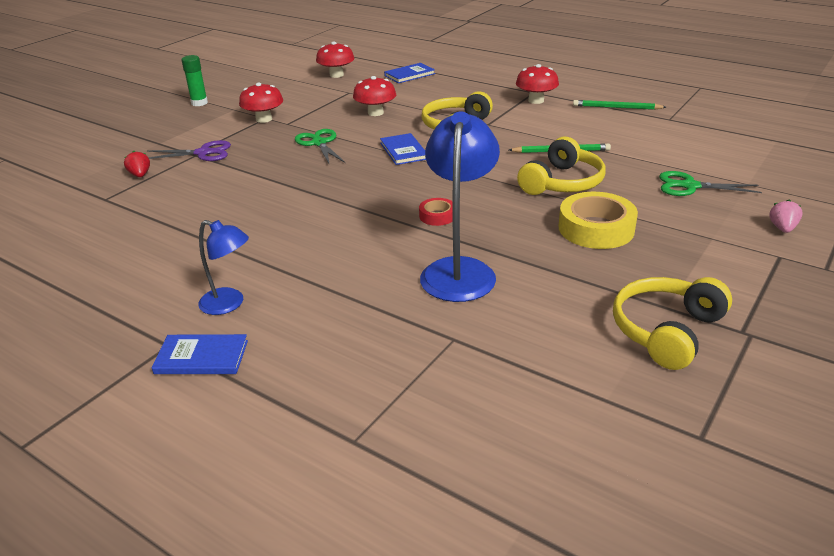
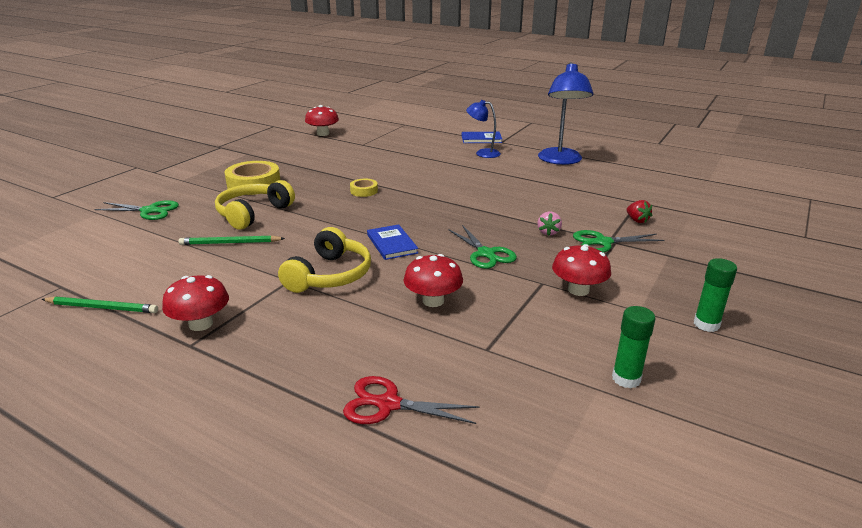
camera: 175 degrees right, 5 degrees down
(203, 153) = (603, 242): purple scissors -> green scissors
(278, 83) = (626, 379): none -> green glue stick
(336, 75) = (532, 407): red mushroom -> red mushroom (323, 134)
(409, 75) = (388, 404): blue book -> red scissors
(437, 216) = (364, 191): red tape -> yellow tape
(459, 270) = (354, 165): blue lamp -> blue lamp (560, 161)
(666, 331) = (257, 147): yellow headphones -> none
(782, 228) = (126, 184): pink strawberry -> pink strawberry (548, 232)

